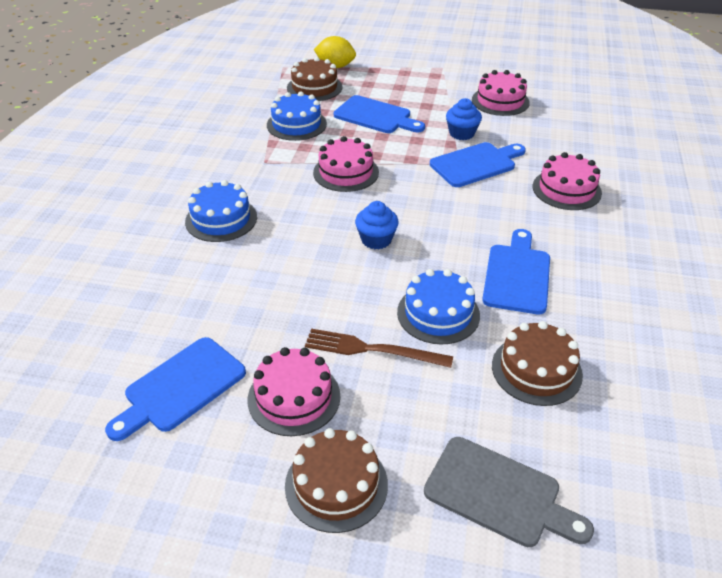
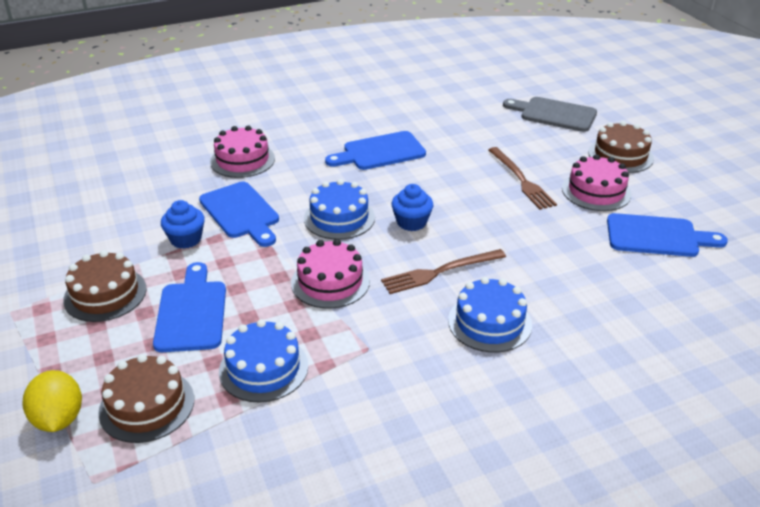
camera: 125 degrees left, 5 degrees down
(298, 224) = (440, 272): none -> brown fork
(438, 313) = (457, 168): blue cake -> blue cake (339, 218)
(476, 164) = (241, 213): blue cutting board -> blue cutting board turned 150 degrees counterclockwise
(498, 494) = (554, 114): grey cutting board -> grey cutting board turned 60 degrees counterclockwise
(500, 101) = (88, 238): pink cake -> none
(536, 370) = (459, 125): brown cake -> brown cake (105, 294)

